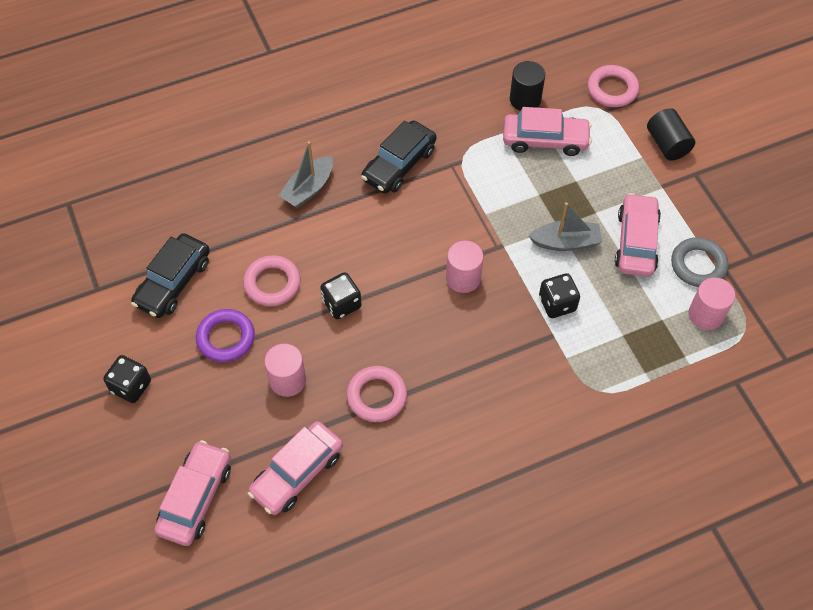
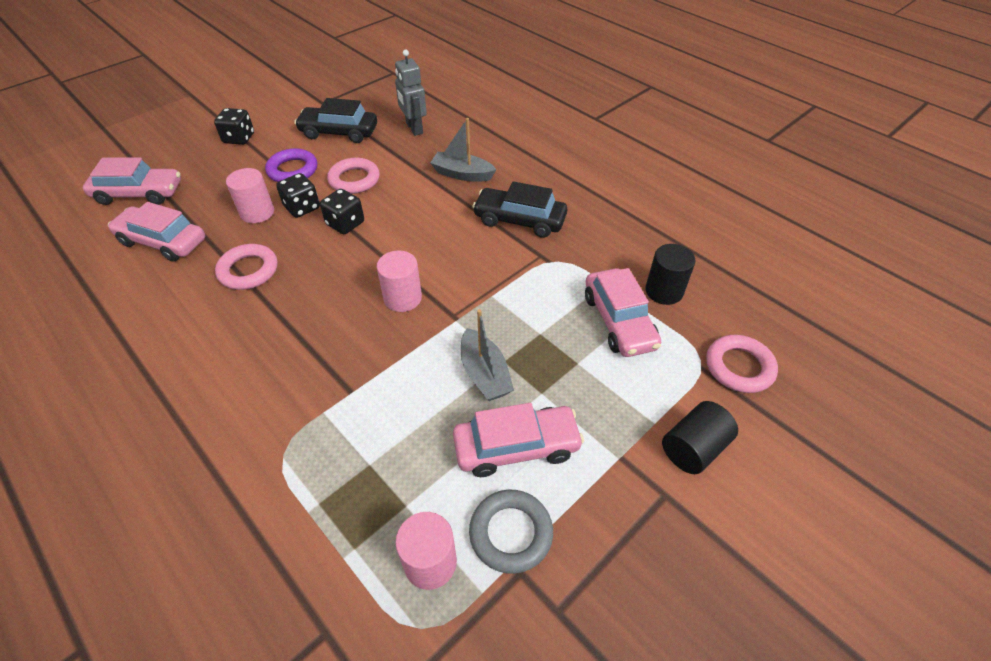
camera: 70 degrees right, 10 degrees down
(204, 210) = (414, 128): none -> grey robot
(557, 304) = (395, 385): black dice -> black dice (302, 208)

